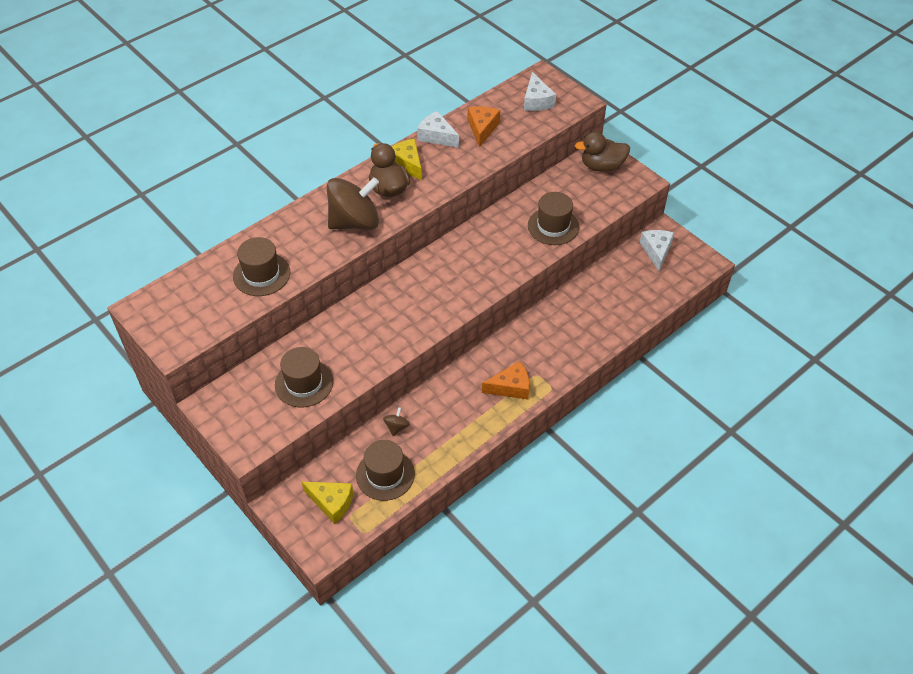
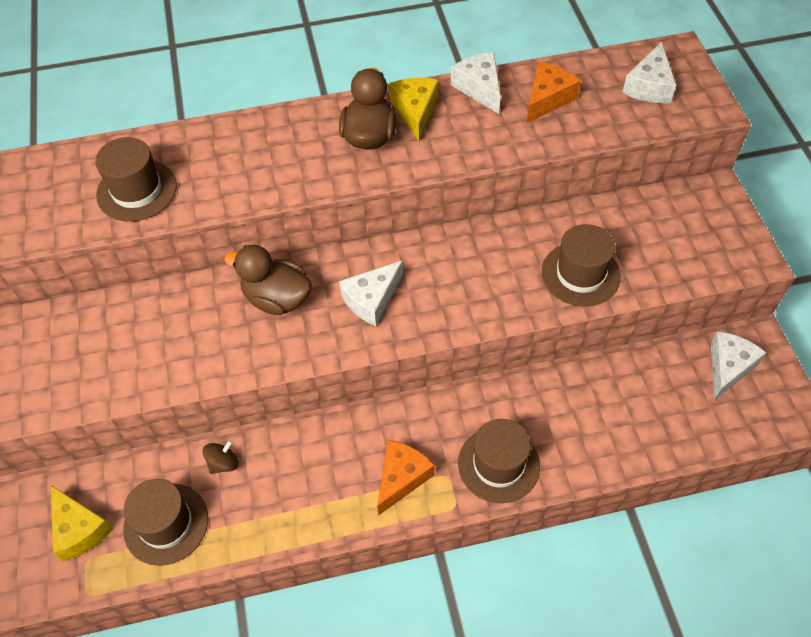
camera: 30 degrees right, 5 degrees up
(304, 383) = (120, 356): brown hat -> brown hat (498, 464)
(354, 222) = (295, 165): brown spinning top -> none
(440, 288) = (371, 299): none -> white cheese
(511, 387) = (401, 478): orange cheese -> orange cheese turned 75 degrees counterclockwise
(602, 166) = (704, 213): brown duck -> brown duck (277, 299)

